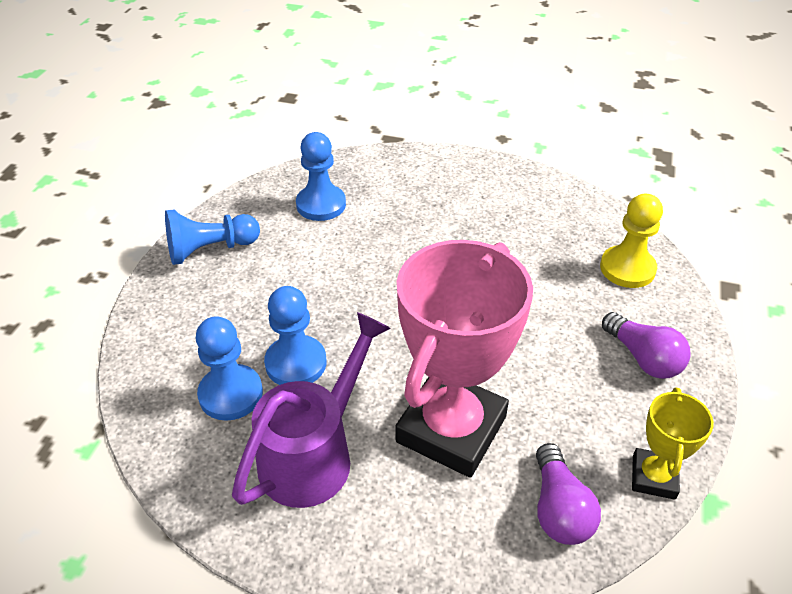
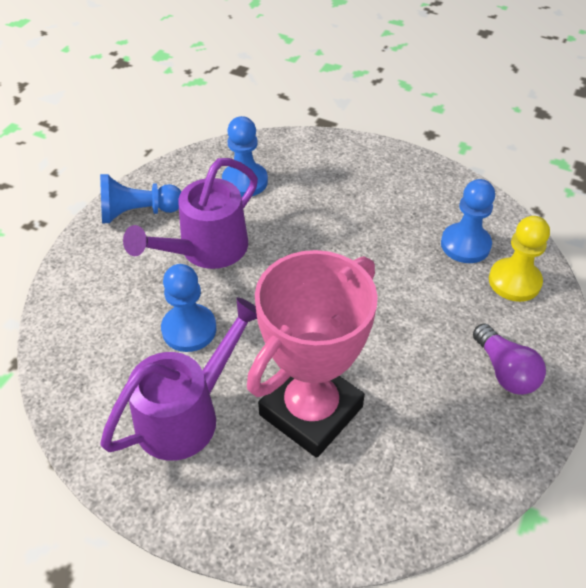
camera: 10 degrees right, 5 degrees up
(231, 394) = (127, 349): blue pawn -> blue pawn (465, 245)
(295, 279) = (206, 250): none -> purple watering can
(559, 509) = (388, 499): purple light bulb -> none
(653, 477) = (482, 484): yellow trophy -> none

